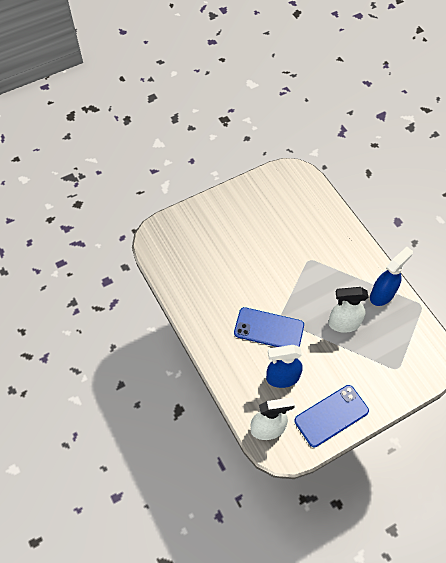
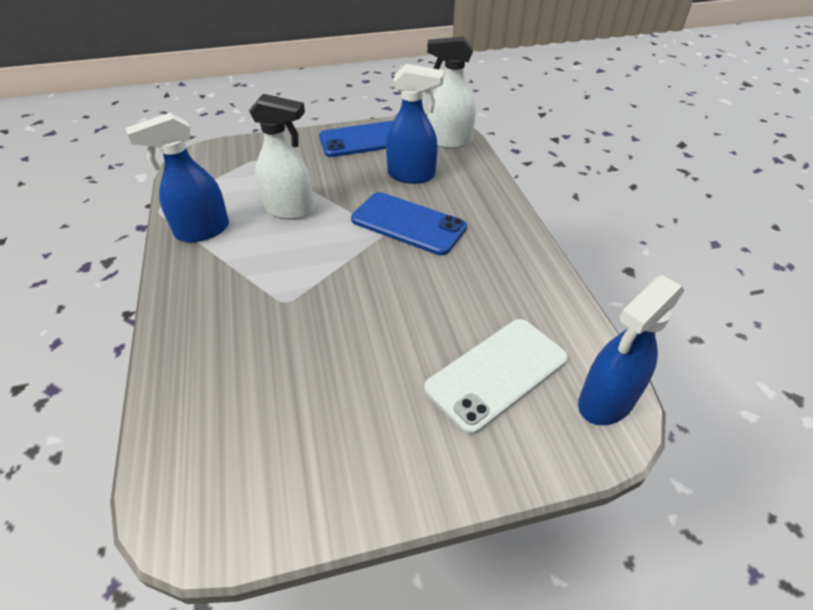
camera: 165 degrees left, 15 degrees down
(156, 243) = (605, 402): none -> blue spray bottle
(202, 246) = (497, 373): none -> white phone

